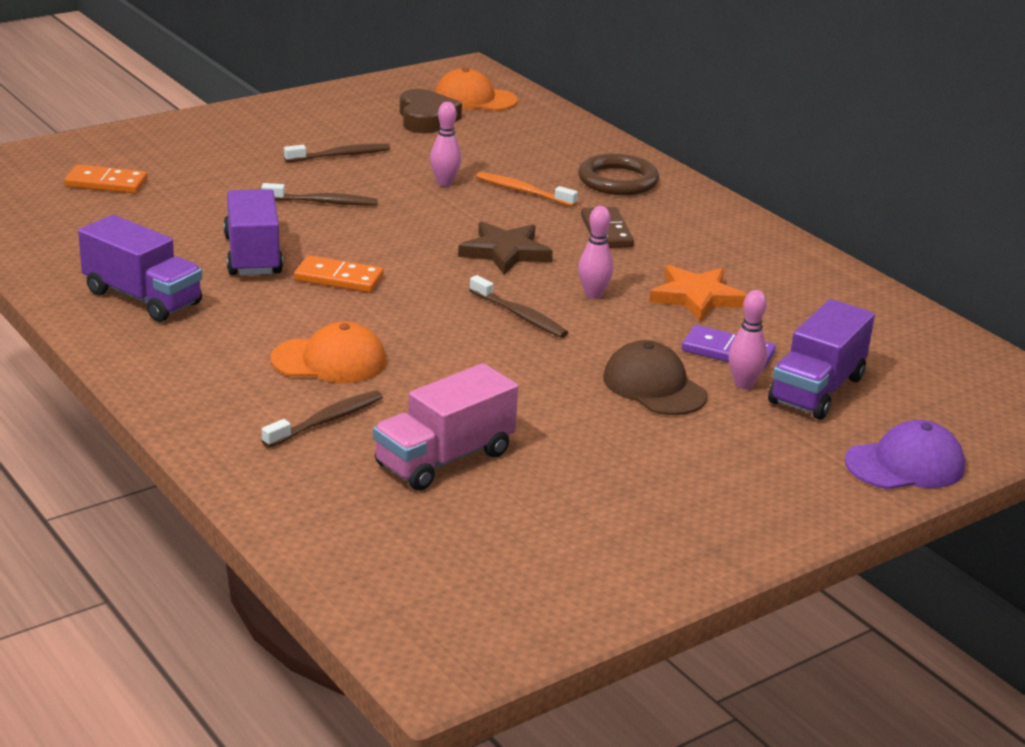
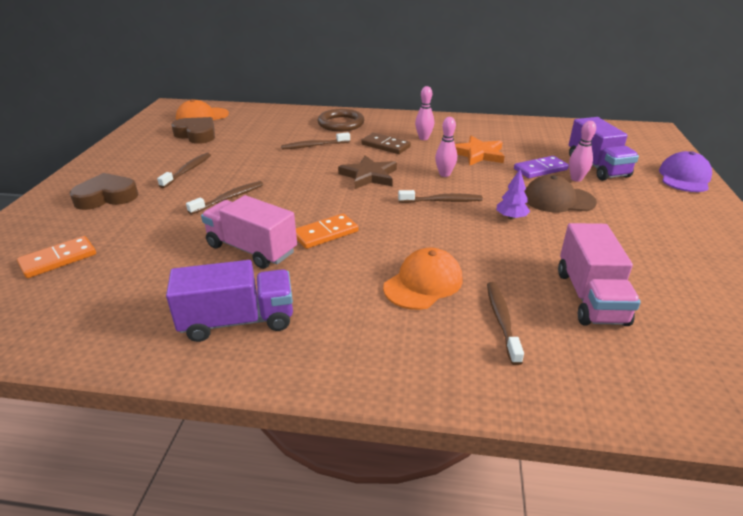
camera: 45 degrees left, 5 degrees up
(226, 147) = (106, 197): none -> brown heart
(253, 255) = (251, 249): purple truck -> pink truck
(444, 183) = (270, 159): pink bowling pin -> pink bowling pin (423, 138)
(523, 191) = (314, 146): orange toothbrush -> brown toothbrush
(551, 368) = (511, 217): none -> purple tree

